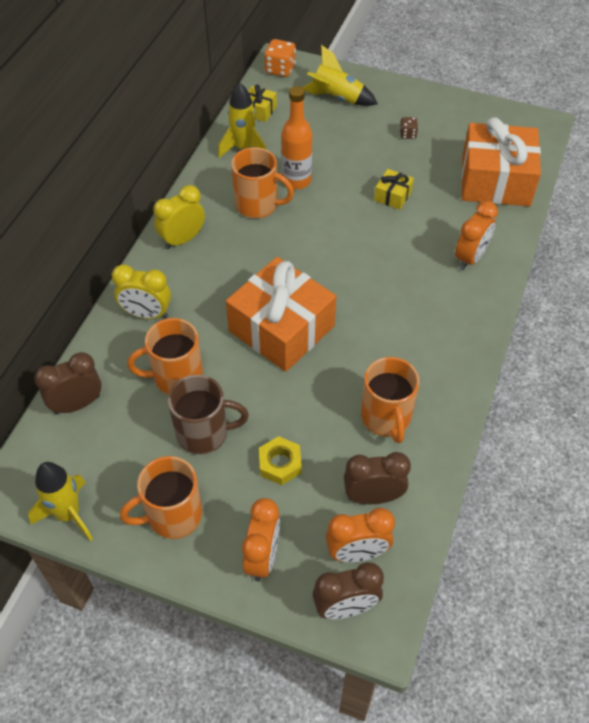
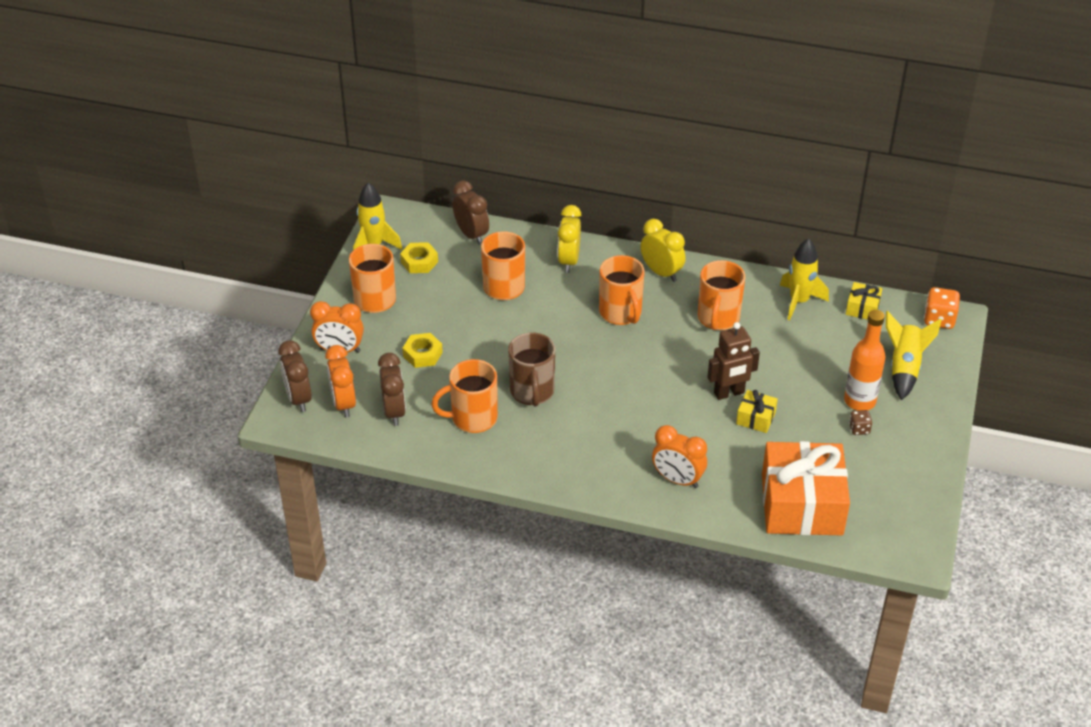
camera: 85 degrees right, 10 degrees down
(114, 462) = (419, 262): none -> yellow nut
(204, 433) = (449, 308): brown mug -> brown mug (532, 392)
(238, 277) = (621, 313): none -> orange mug
(281, 328) = (564, 346): orange gift -> none
(296, 181) = (760, 343): orange bottle -> orange bottle (859, 401)
(360, 209) = (729, 393): none -> brown robot

